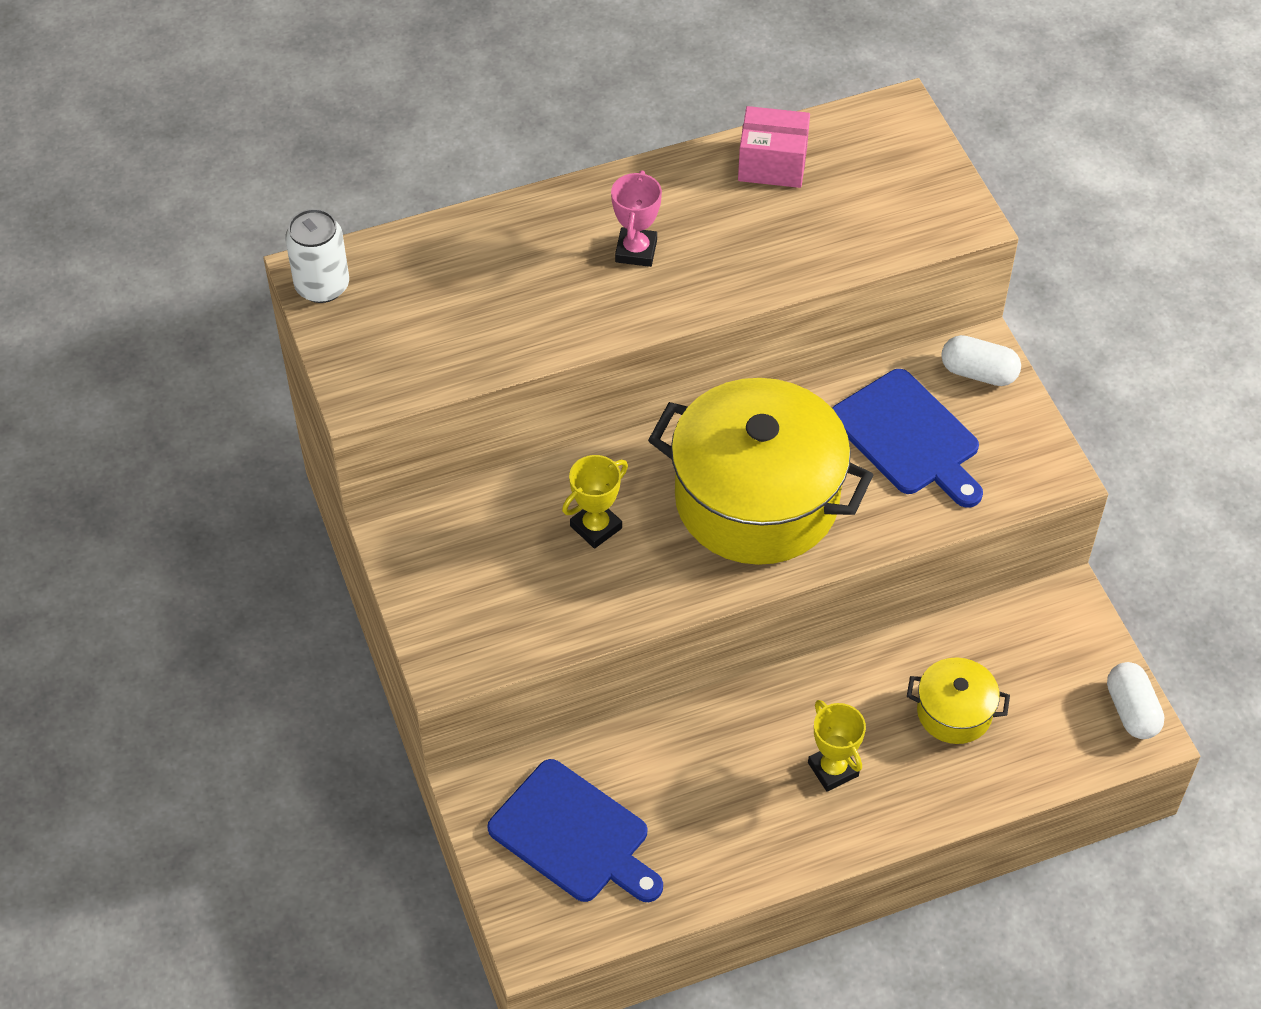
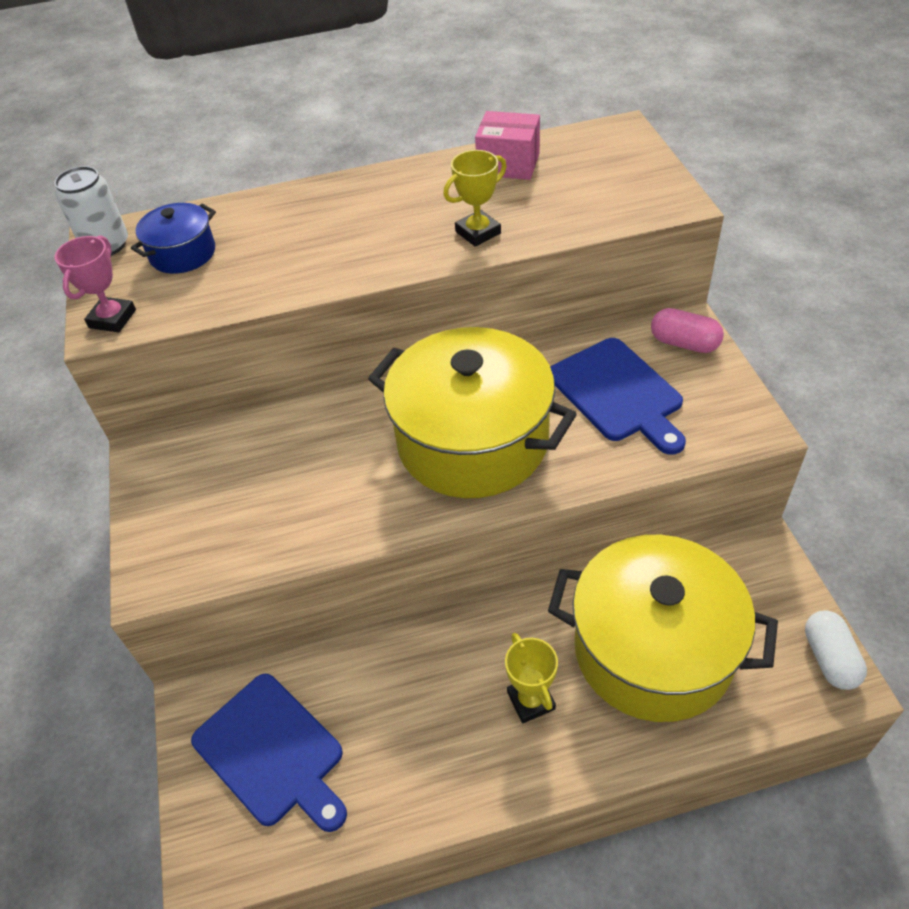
camera: 10 degrees right, 5 degrees down
(418, 297) = (183, 254): none -> blue pot
(596, 527) = (322, 460): yellow trophy -> yellow trophy (478, 232)
(636, 251) = (379, 222): pink trophy -> pink trophy (112, 319)
(954, 712) = (653, 650): yellow pot -> yellow pot, size x2.17
(978, 373) = (684, 343): white capsule -> pink capsule

